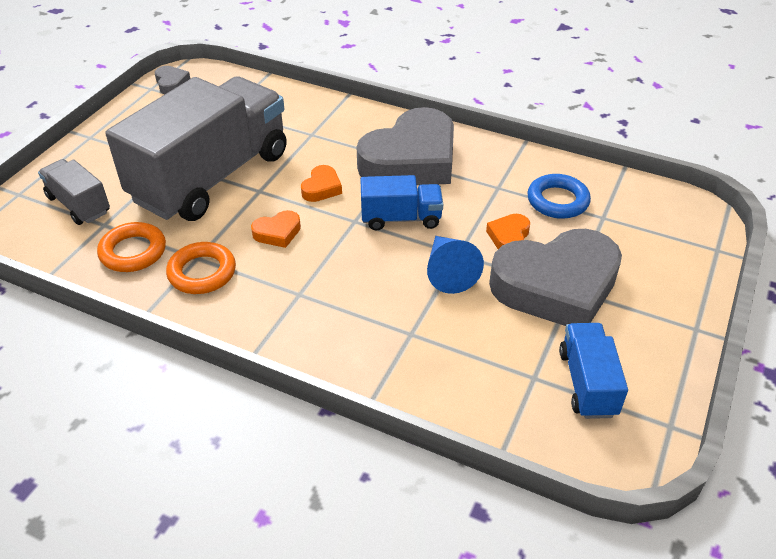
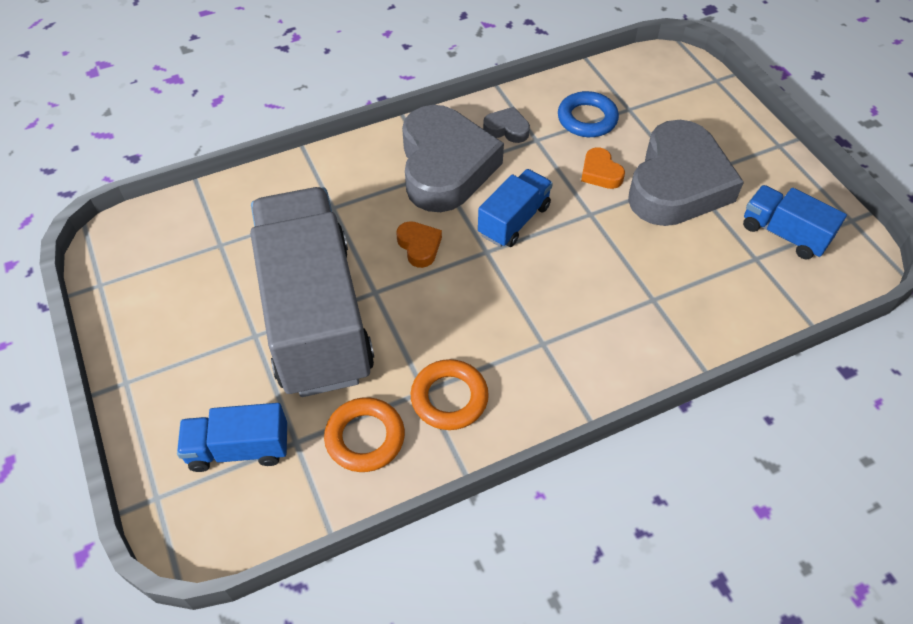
camera: 50 degrees left, 10 degrees up
(79, 205) = (239, 449): grey truck -> blue truck
(171, 83) = (113, 263): grey heart -> grey heart (507, 129)
(277, 233) = (449, 312): orange heart -> none
(448, 271) = (605, 233): blue cone -> none

